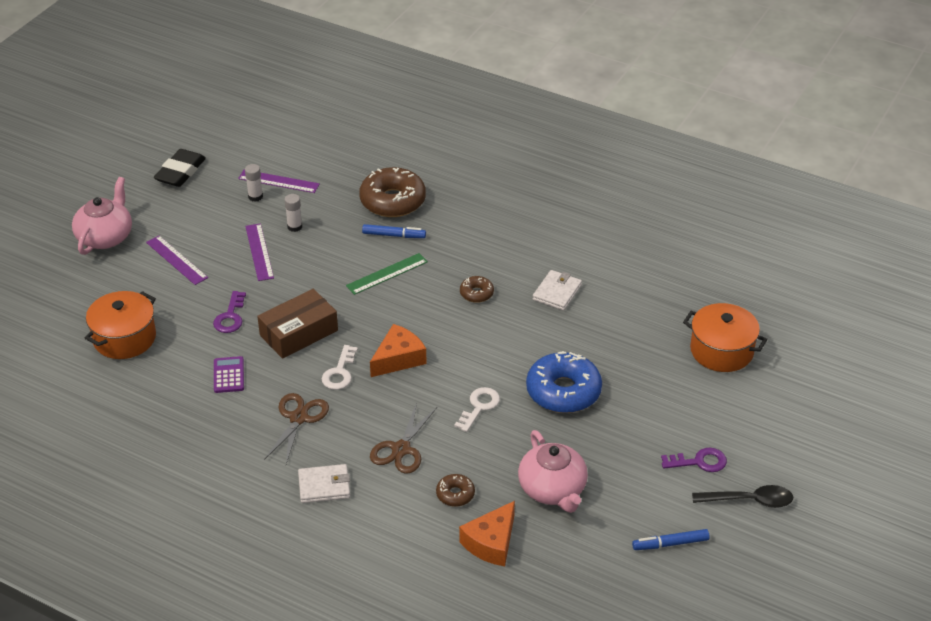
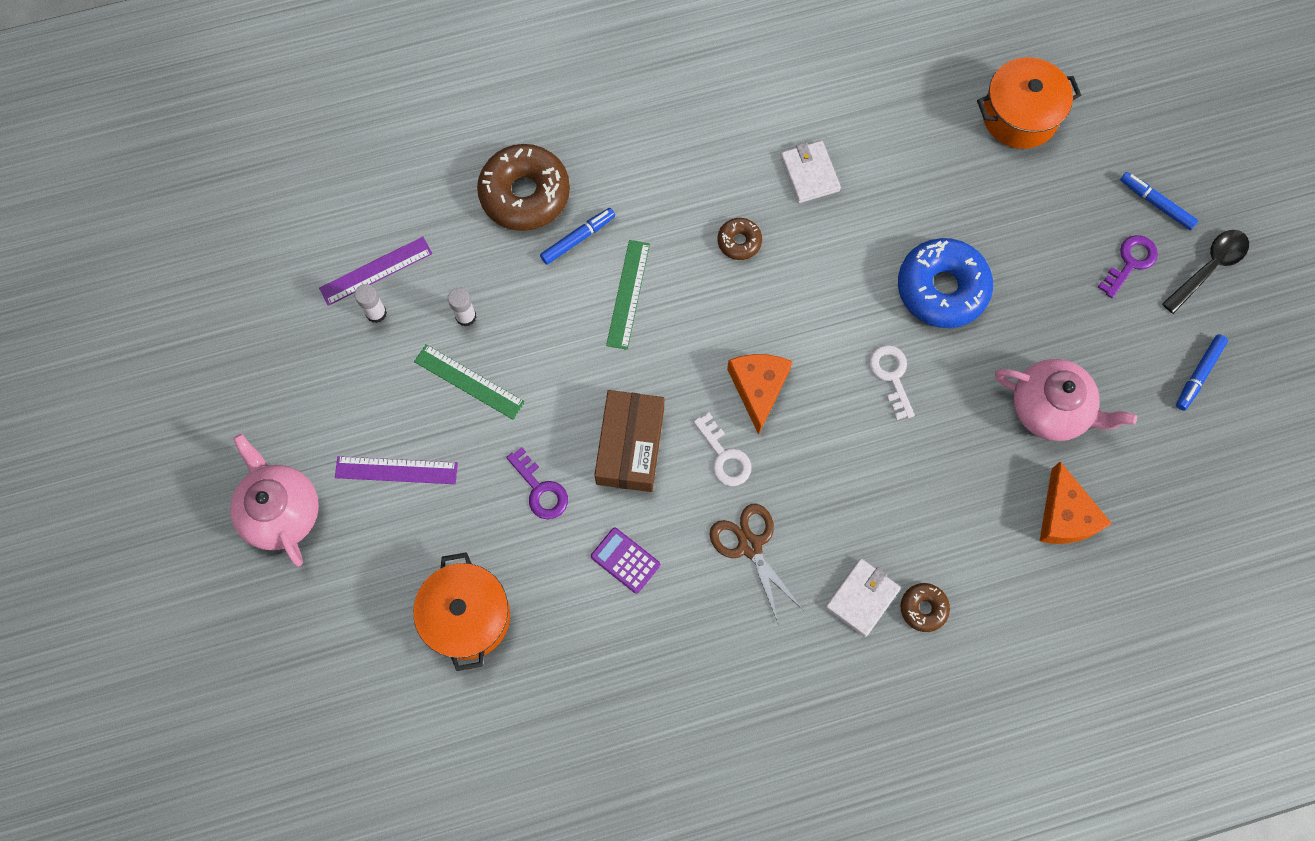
camera: 45 degrees left, 30 degrees up
(180, 172) = (252, 351): black eraser -> none
(259, 252) = (469, 381): purple ruler -> green ruler
(401, 449) = (880, 490): brown scissors -> none
(455, 494) = (980, 494): brown donut -> brown donut (923, 608)
(755, 447) = (1156, 204): none -> blue marker

